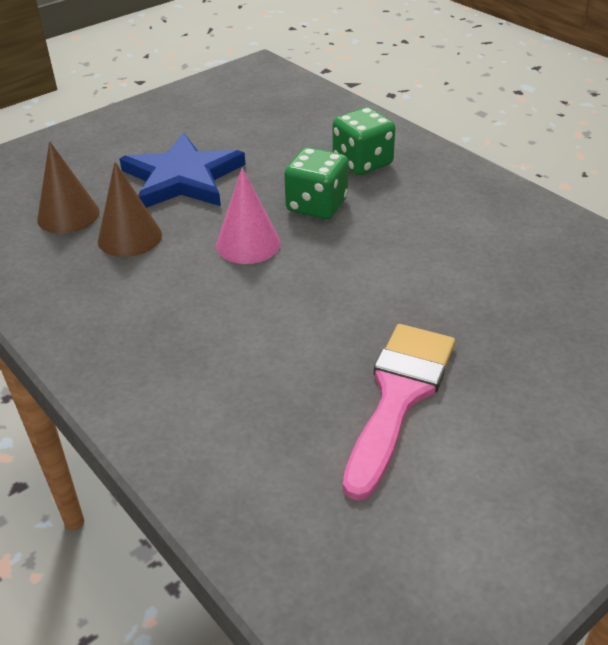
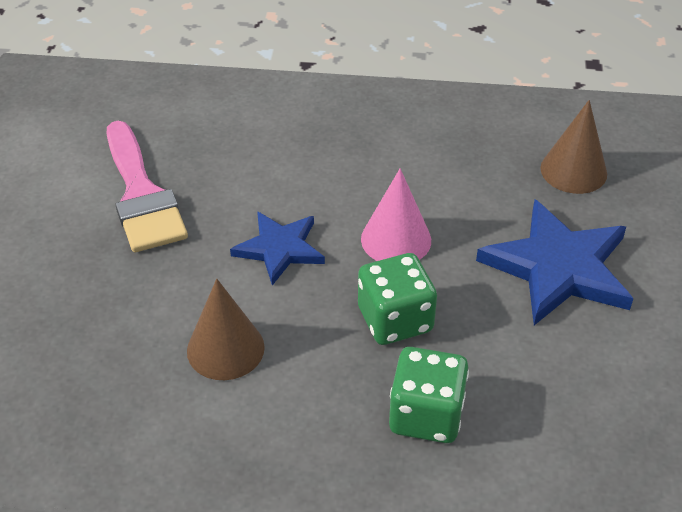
camera: 135 degrees right, 5 degrees up
(129, 237) = (494, 184): brown cone -> brown cone (225, 349)
(334, 284) = (280, 249): none -> blue star

